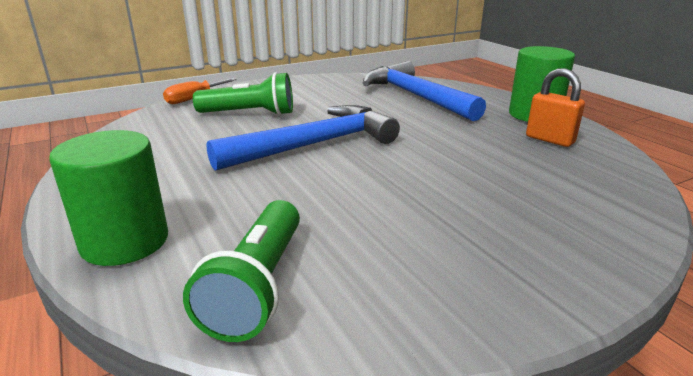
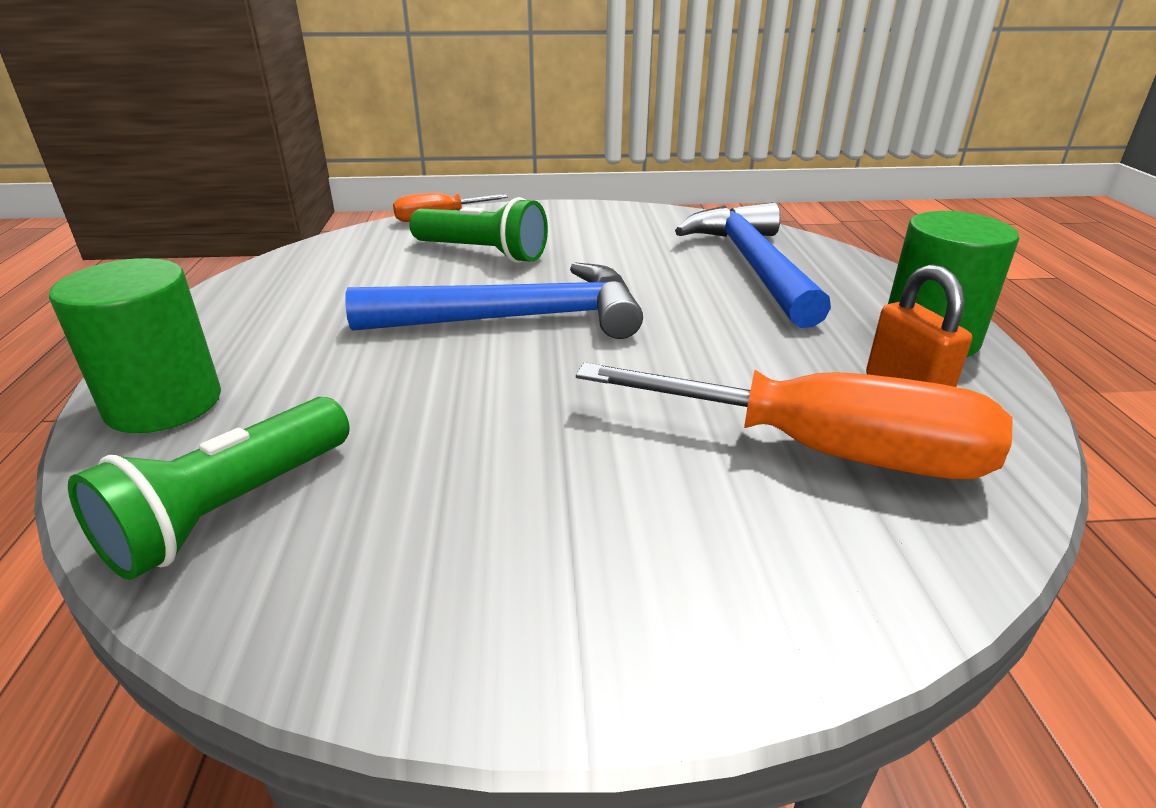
camera: 25 degrees right, 5 degrees up
(545, 173) = (824, 451): none -> orange screwdriver

